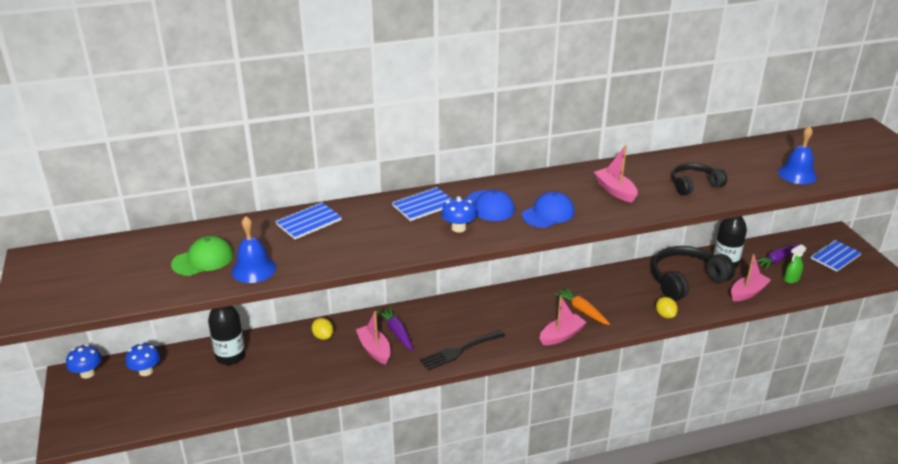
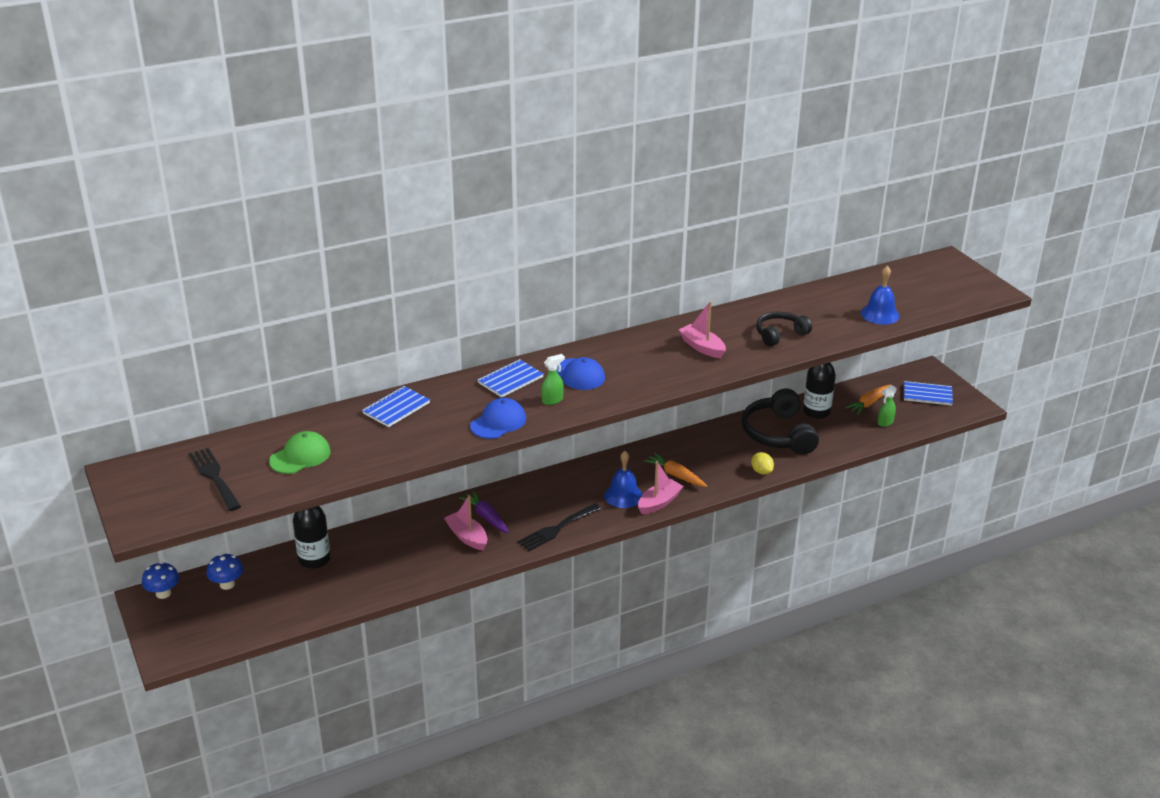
camera: 10 degrees left, 0 degrees up
(116, 272) = (214, 477): none -> black fork
(253, 269) = (357, 461): blue bell -> blue bell (623, 495)
(323, 336) = (408, 529): yellow lemon -> none
(458, 228) = (552, 400): blue mushroom -> green spray bottle
(548, 214) = (639, 377): blue cap -> blue cap (498, 422)
(686, 280) = (778, 434): black headphones -> black headphones turned 60 degrees counterclockwise
(748, 292) = (842, 440): pink boat -> none
(777, 260) = (869, 403): purple carrot -> orange carrot
(835, 257) = (927, 395): blue notebook -> blue notebook turned 60 degrees clockwise

